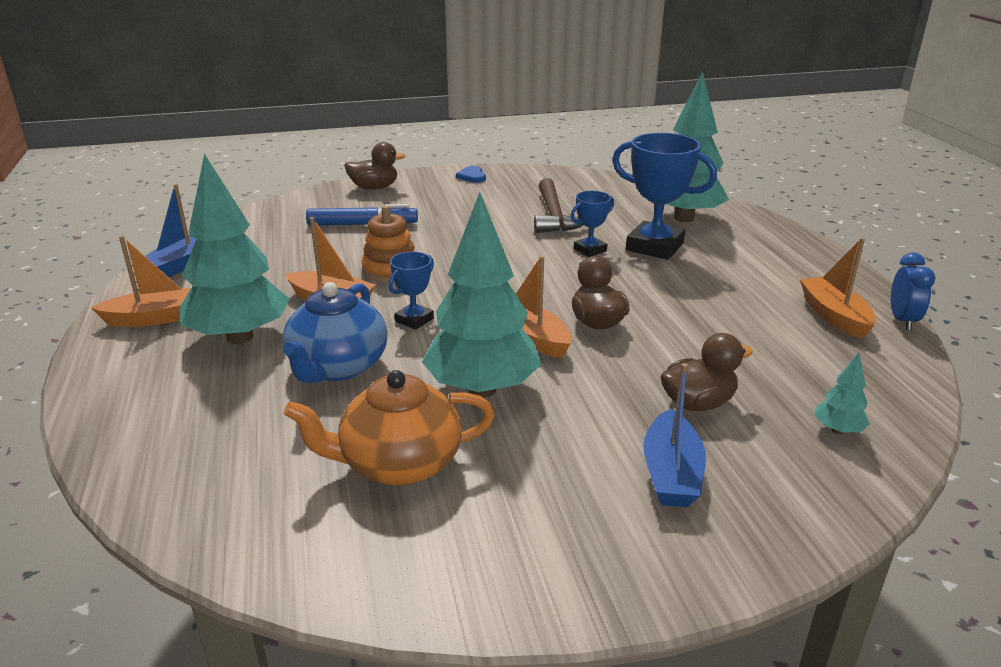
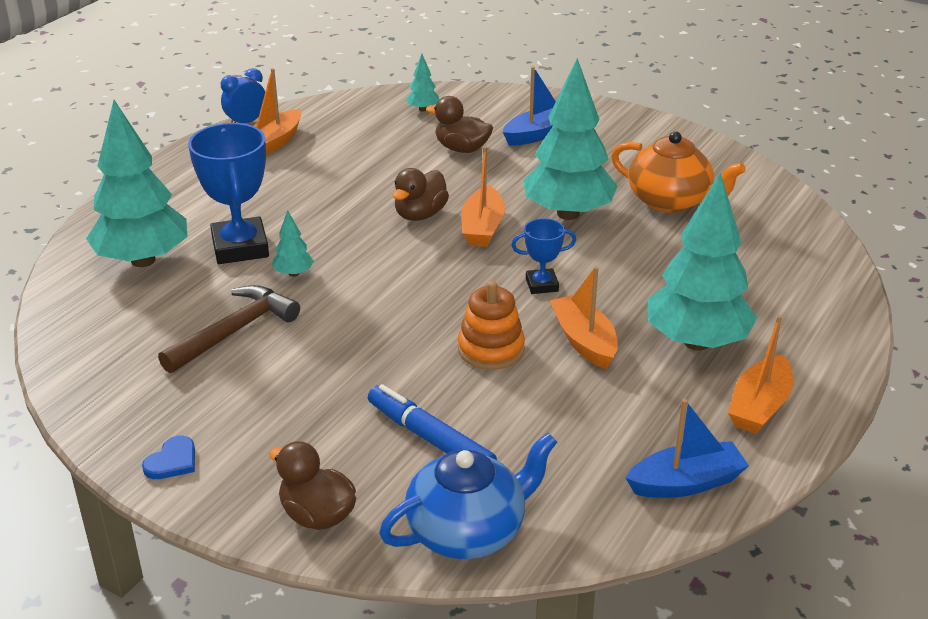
camera: 135 degrees left, 5 degrees up
(155, 318) = (759, 406): orange boat -> orange boat turned 90 degrees counterclockwise
(337, 367) = (644, 276): blue teapot -> blue teapot (468, 531)
(590, 250) = (293, 273): blue trophy -> turquoise tree

